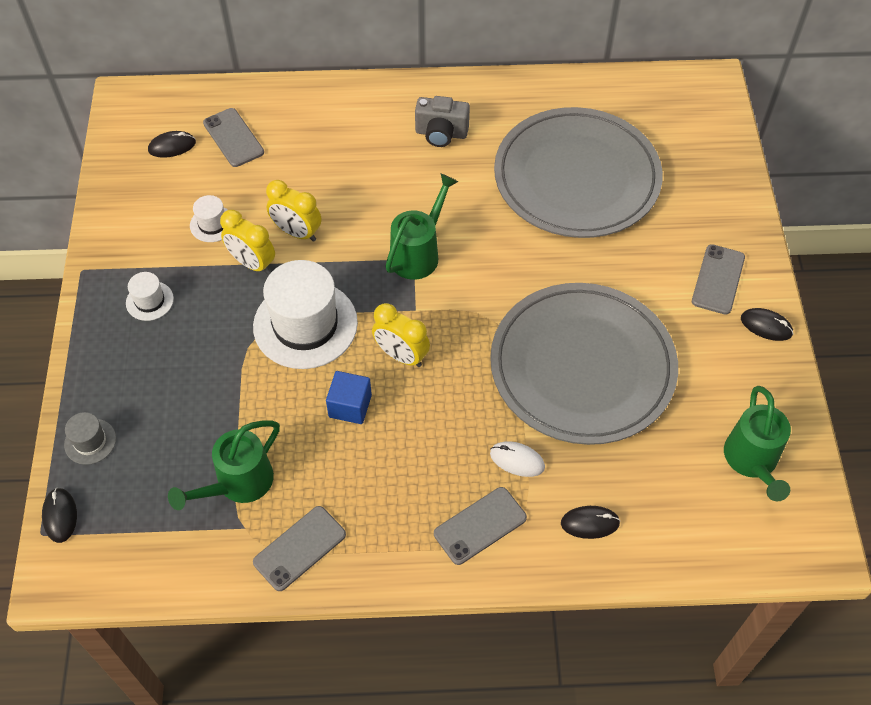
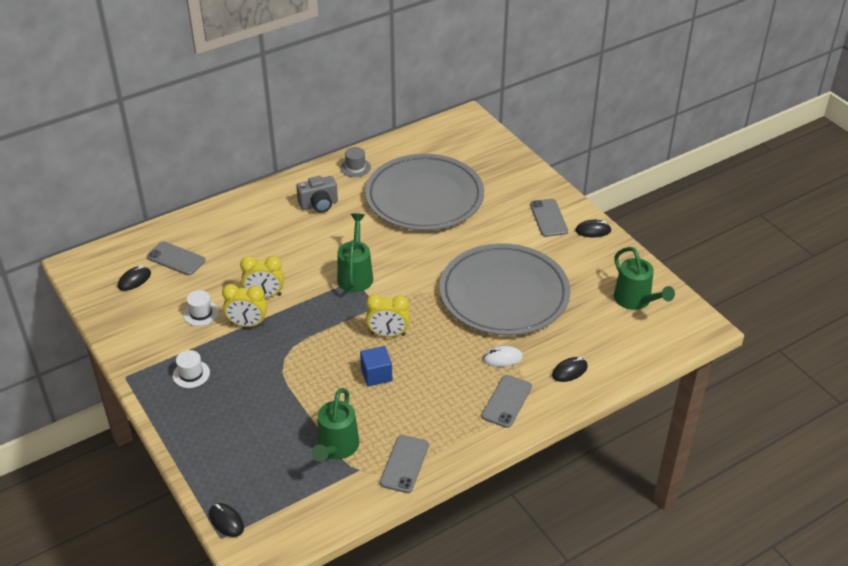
camera: 30 degrees left, 15 degrees down
(90, 441) = (213, 470): grey hat -> grey hat (355, 168)
(305, 324) = (311, 343): white hat -> none

